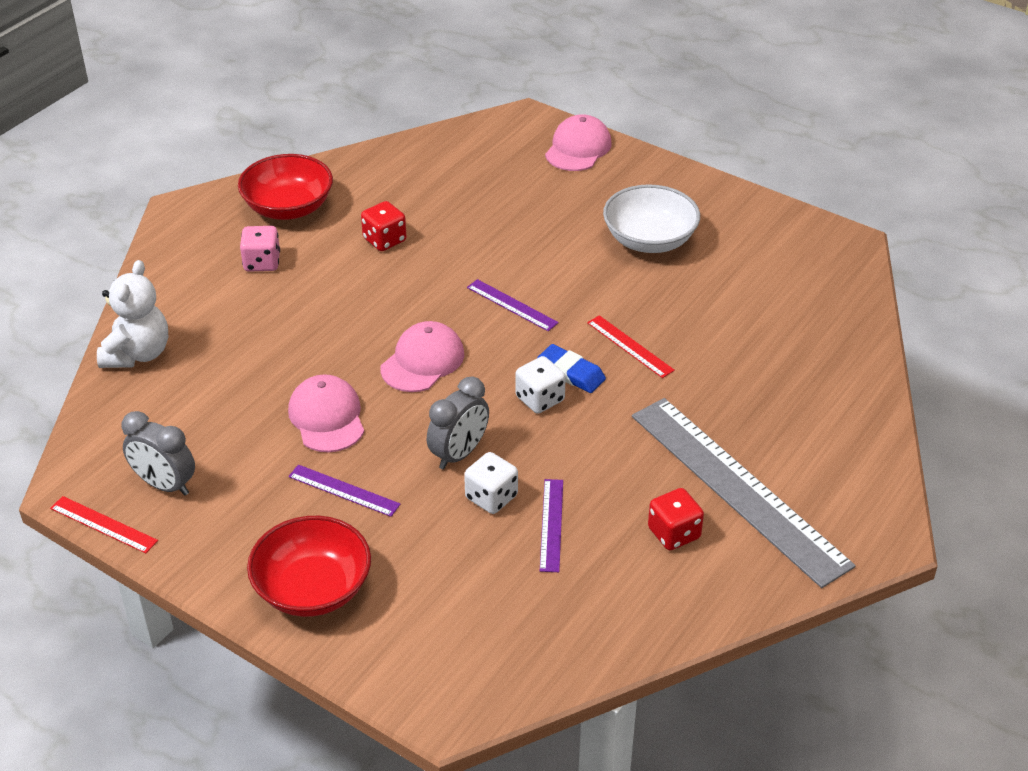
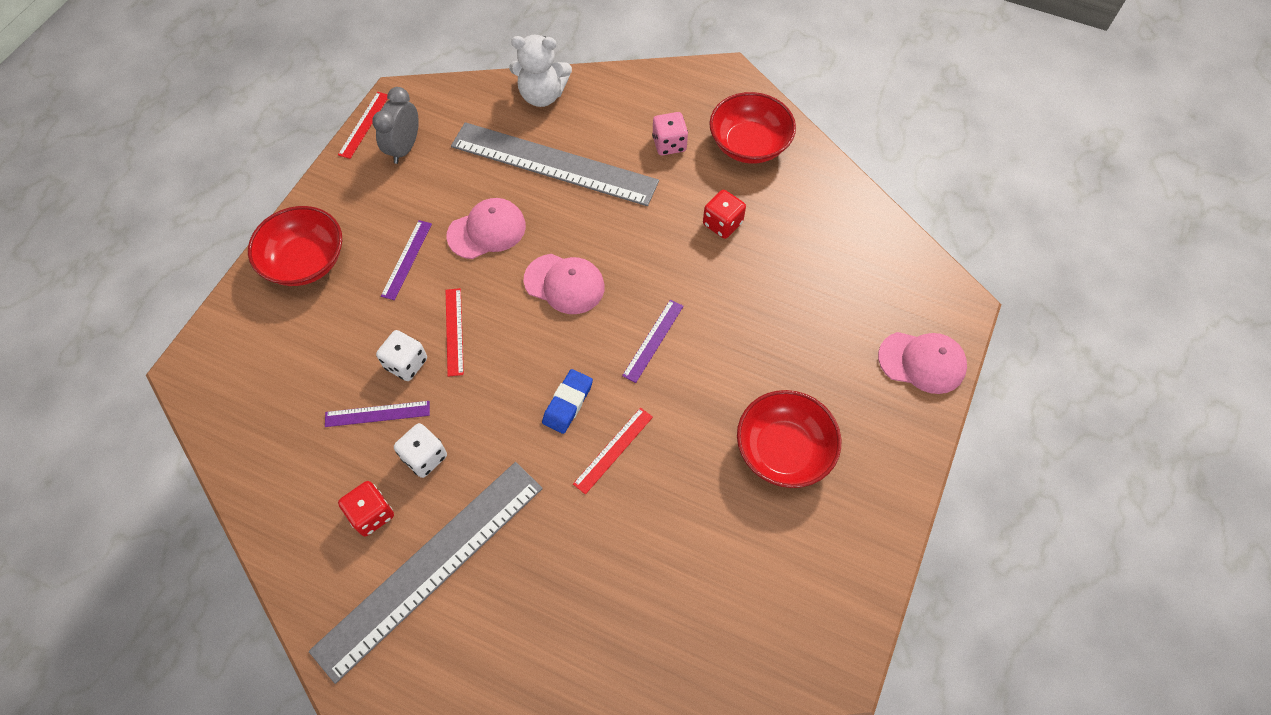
camera: 80 degrees right, 20 degrees up
(250, 354) = (554, 164): none -> grey ruler
(459, 454) = (454, 331): grey clock -> red ruler
(540, 399) = (529, 382): white dice -> white dice (424, 457)
(649, 240) = (783, 450): white bowl -> red bowl

